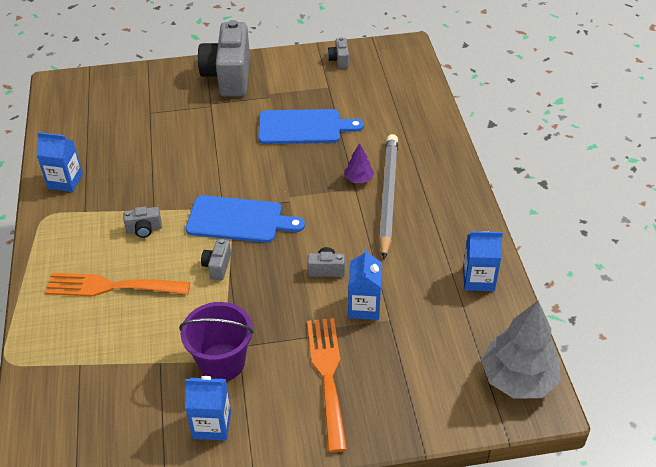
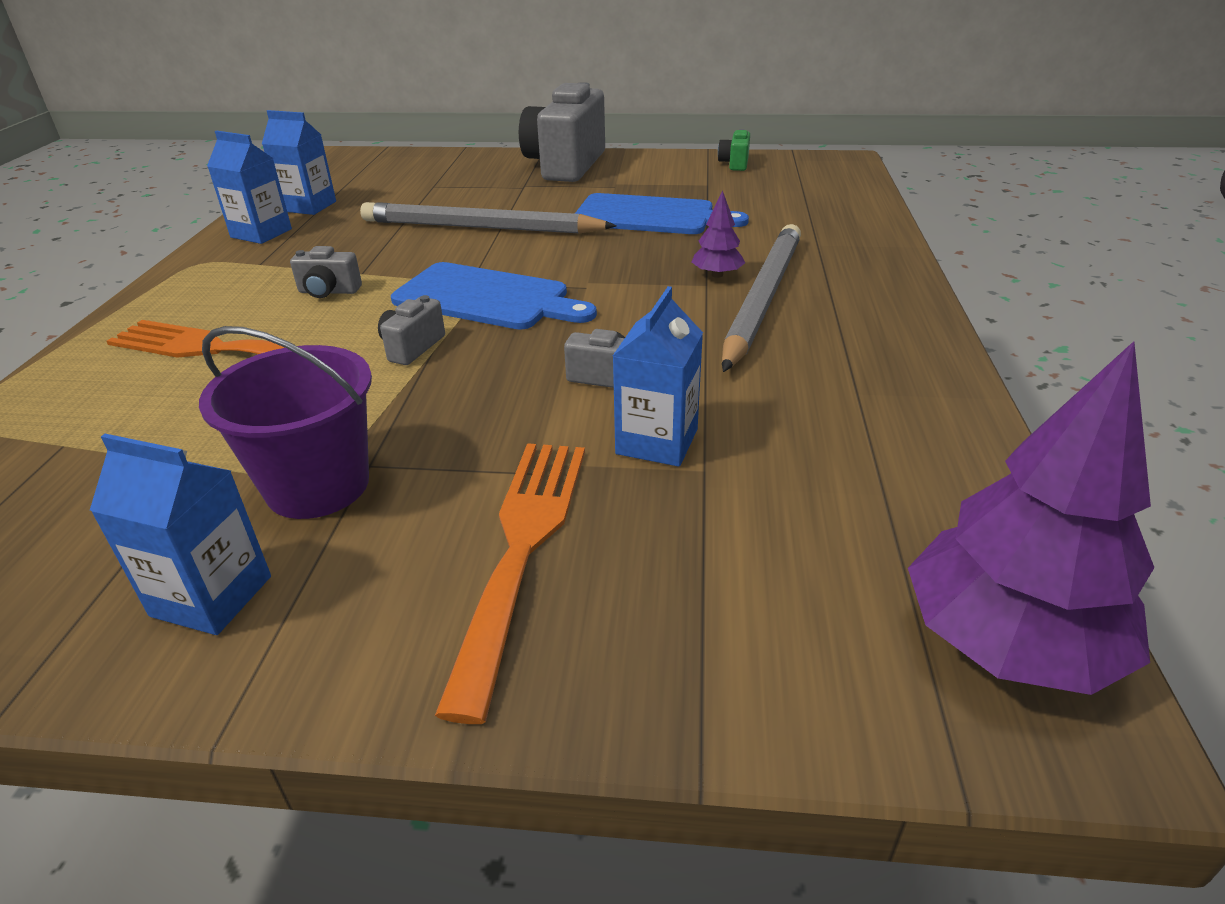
camera: 15 degrees right, 10 degrees down
(204, 154) = (481, 227): none -> grey pencil
(339, 60) = (735, 164): grey camera -> green camera
(478, 279) = (921, 432): blue carton -> blue carton (308, 206)
(518, 378) = (1007, 642): grey tree -> purple tree

